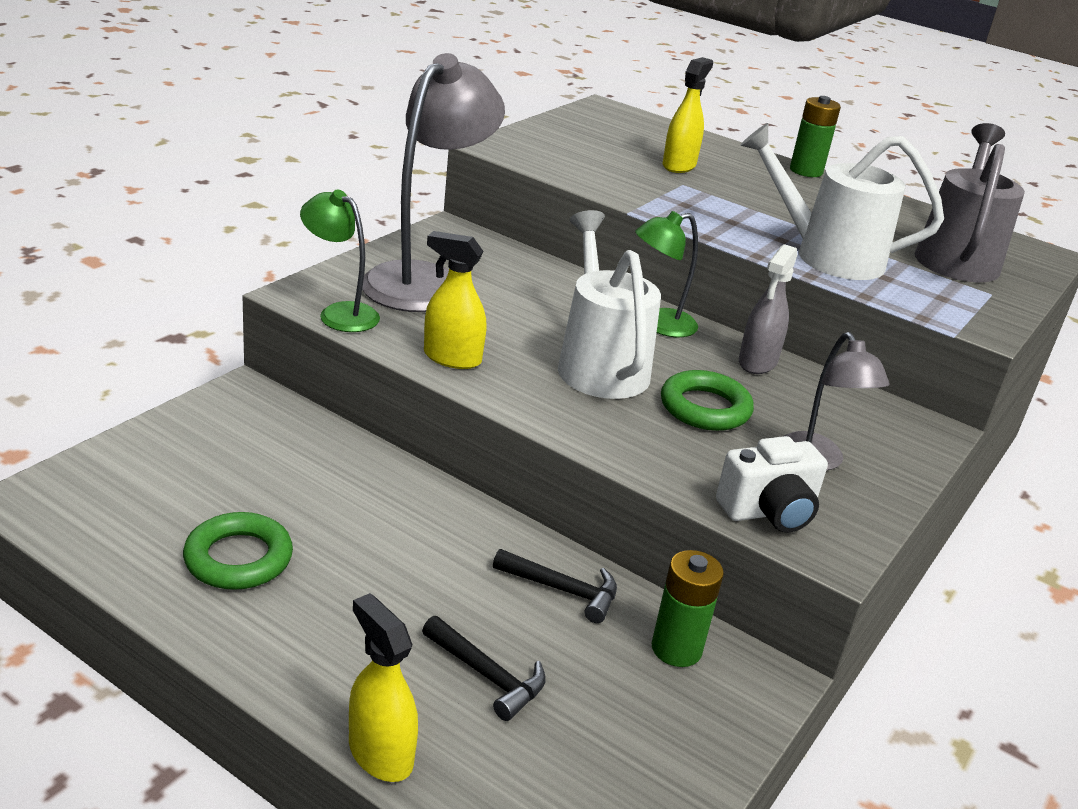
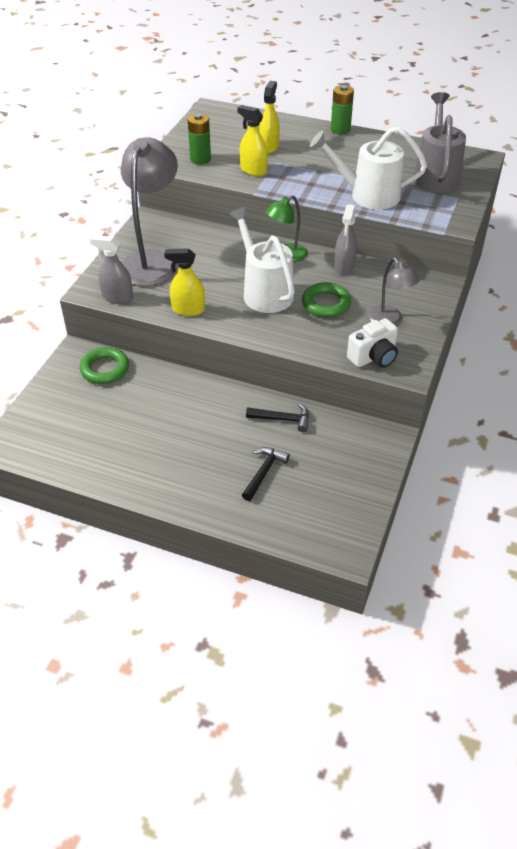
camera: 10 degrees left, 15 degrees up
(238, 558) = (122, 448): green ring -> green ring (105, 369)
(340, 313) = (117, 297): green lamp -> grey spray bottle
(380, 753) = (231, 522): yellow spray bottle -> yellow spray bottle (253, 170)
(487, 675) = (264, 472): black hammer -> black hammer turned 90 degrees counterclockwise
(676, 649) = (345, 434): green battery -> green battery (200, 159)

